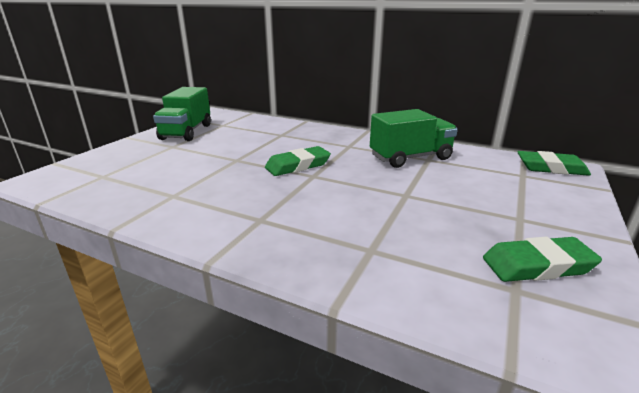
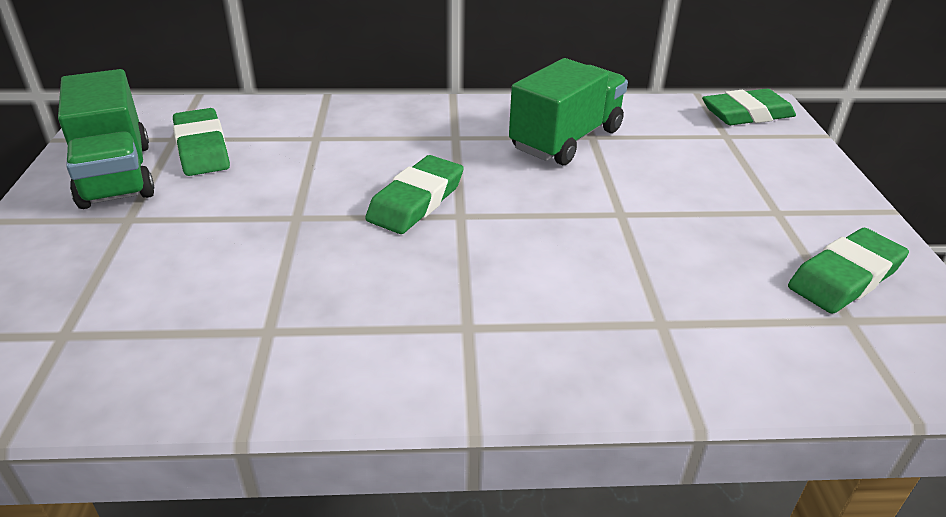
camera: 30 degrees left, 10 degrees up
(229, 130) = (202, 148): none -> green eraser

